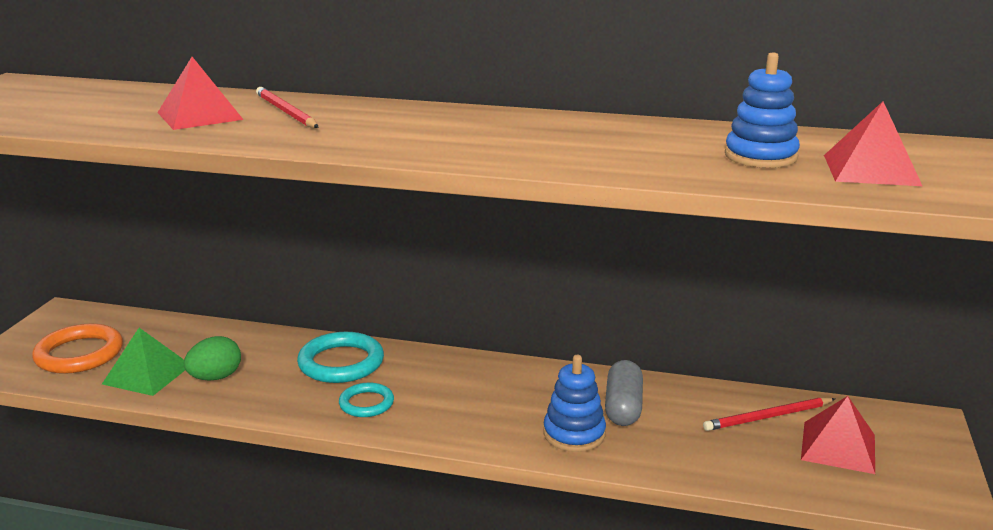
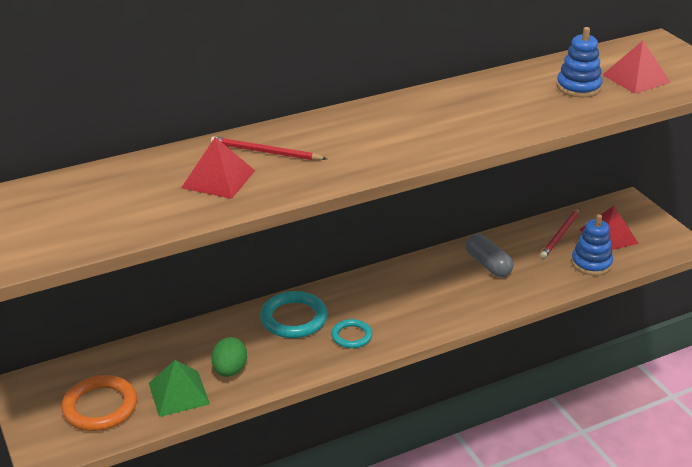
camera: 40 degrees left, 10 degrees up
(574, 434) = (486, 294): blue stacking toy -> blue stacking toy (591, 263)

